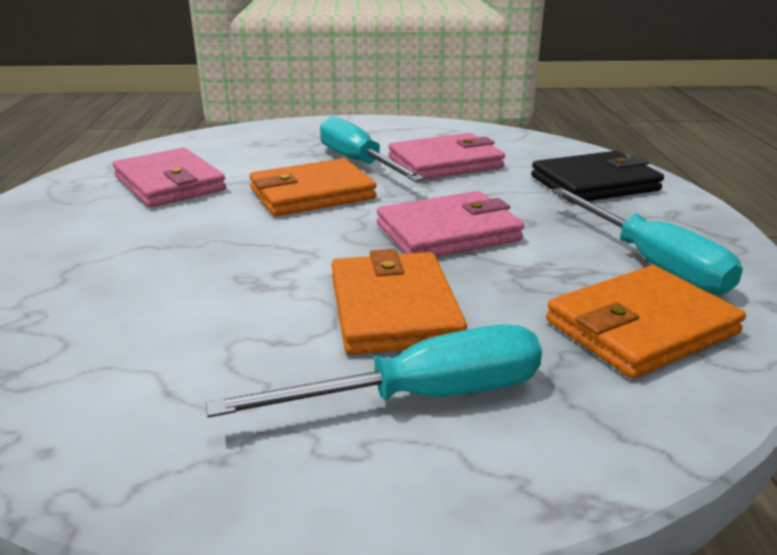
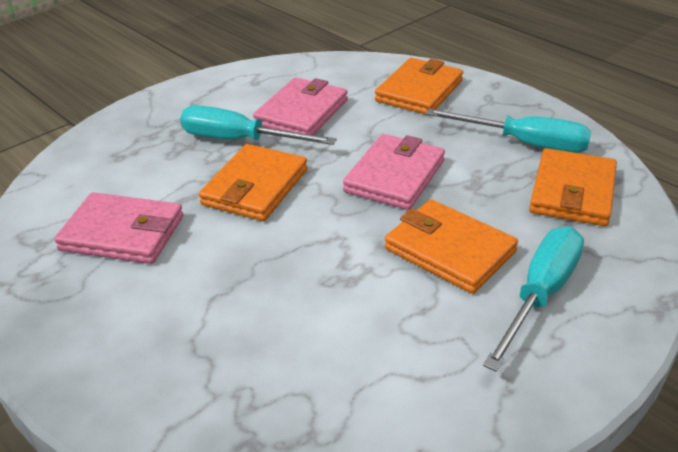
camera: 40 degrees left, 10 degrees up
(594, 183) = (419, 91): black wallet -> orange wallet

